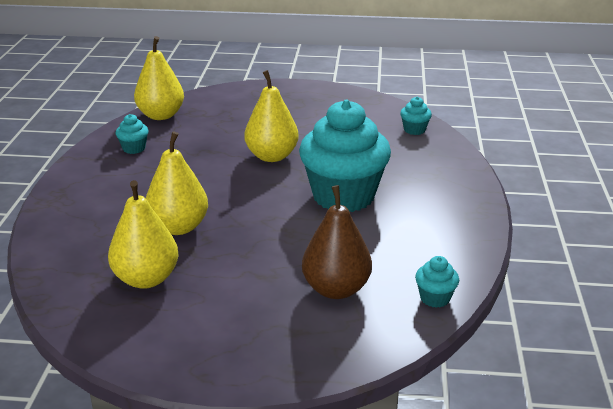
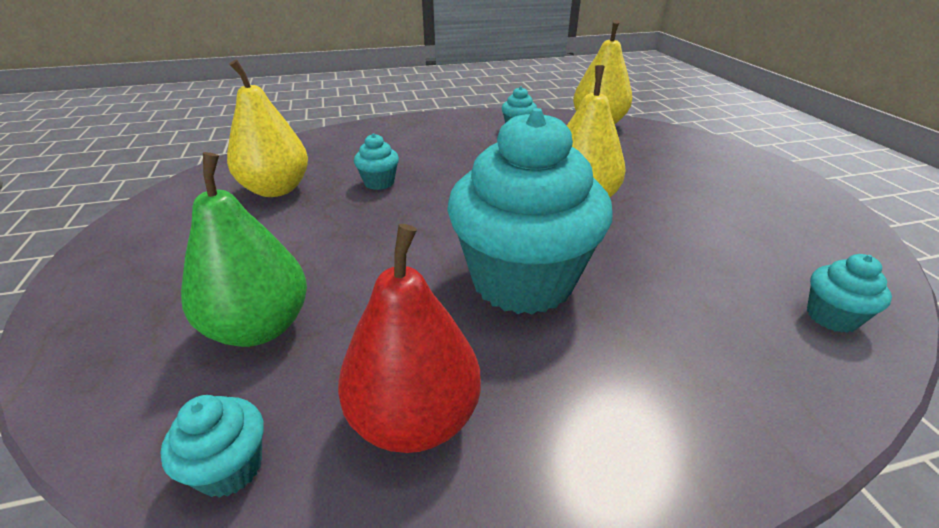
camera: 70 degrees right, 5 degrees up
(178, 227) = (379, 183): yellow pear -> turquoise cupcake
(336, 289) = (260, 327): brown pear -> green pear
(426, 245) = (415, 418): none -> red pear

